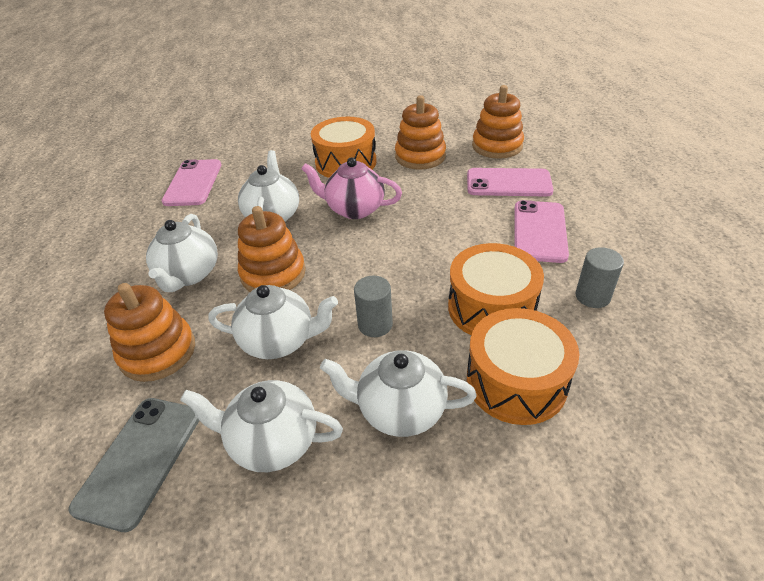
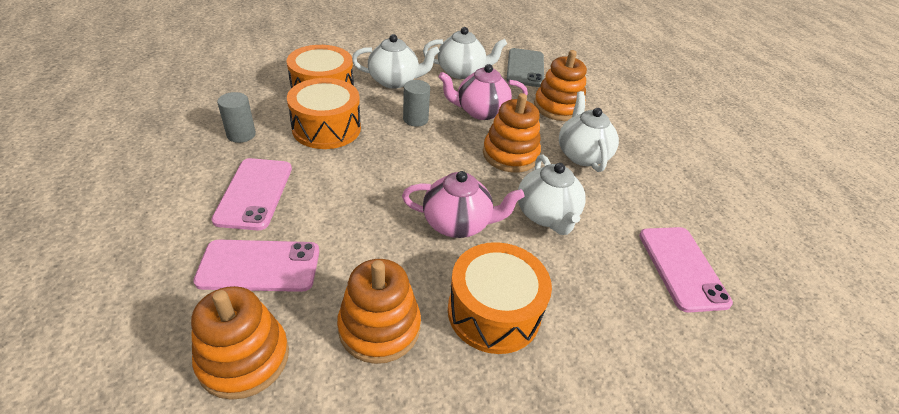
camera: 165 degrees right, 0 degrees up
(279, 341) = (480, 111): white teapot -> pink teapot

